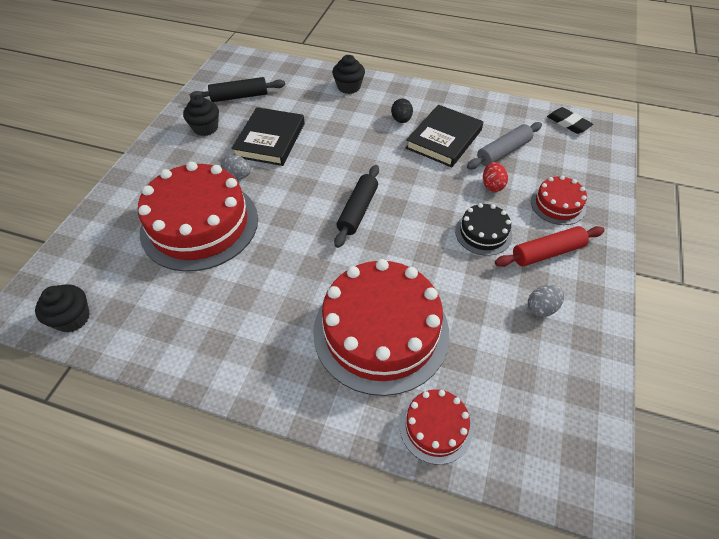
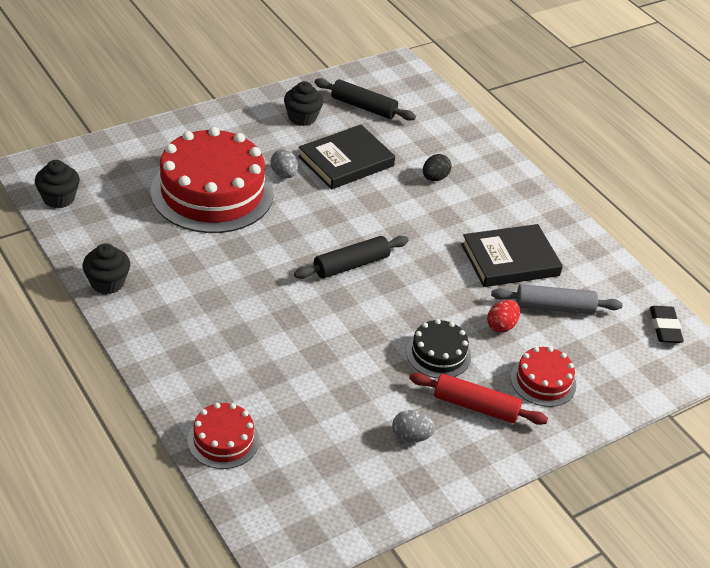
camera: 35 degrees right, 10 degrees down
(349, 87) = (478, 158): black cupcake -> black cupcake (107, 283)
(381, 331) = (260, 358): red cake -> none
(401, 120) = (490, 218): black egg -> black egg (434, 178)

